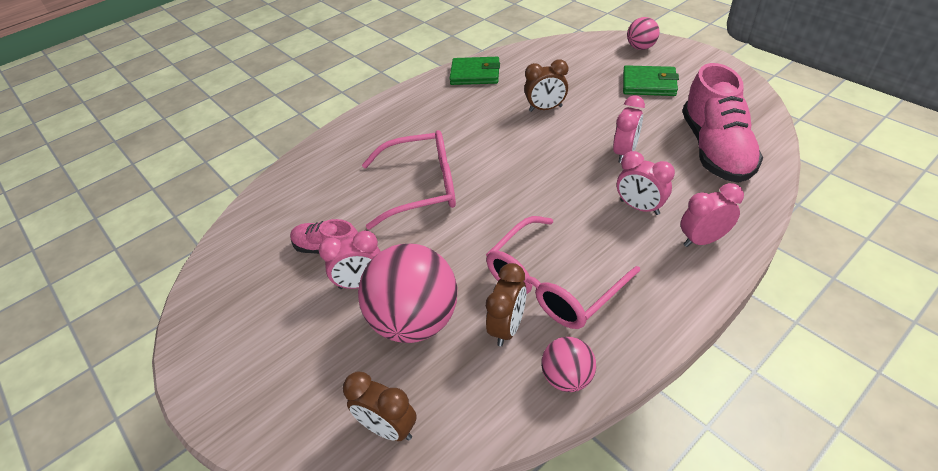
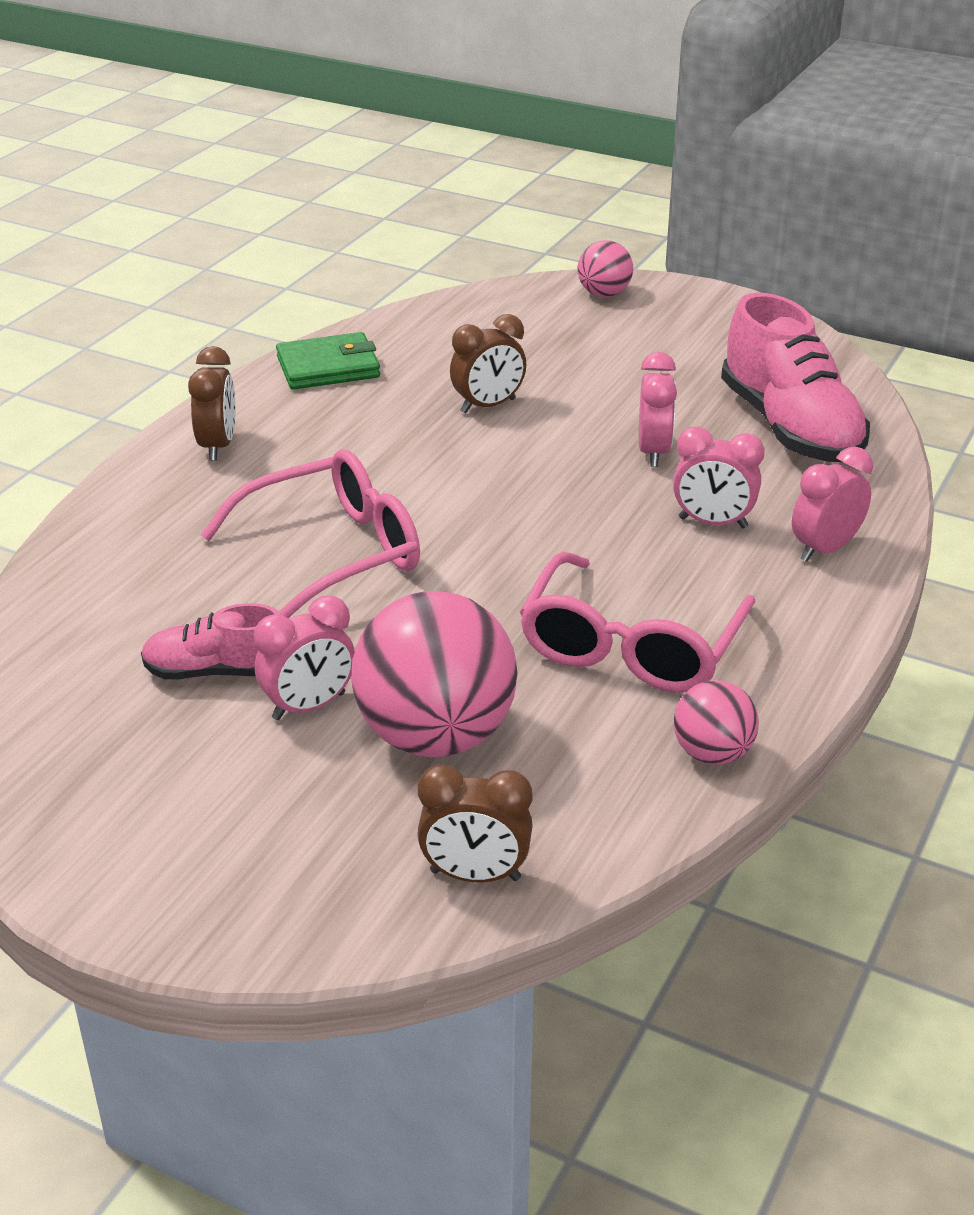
camera: 25 degrees left, 10 degrees down
(507, 327) = (590, 713): brown clock -> brown clock (218, 446)
(649, 84) = (644, 348): green wallet -> none

